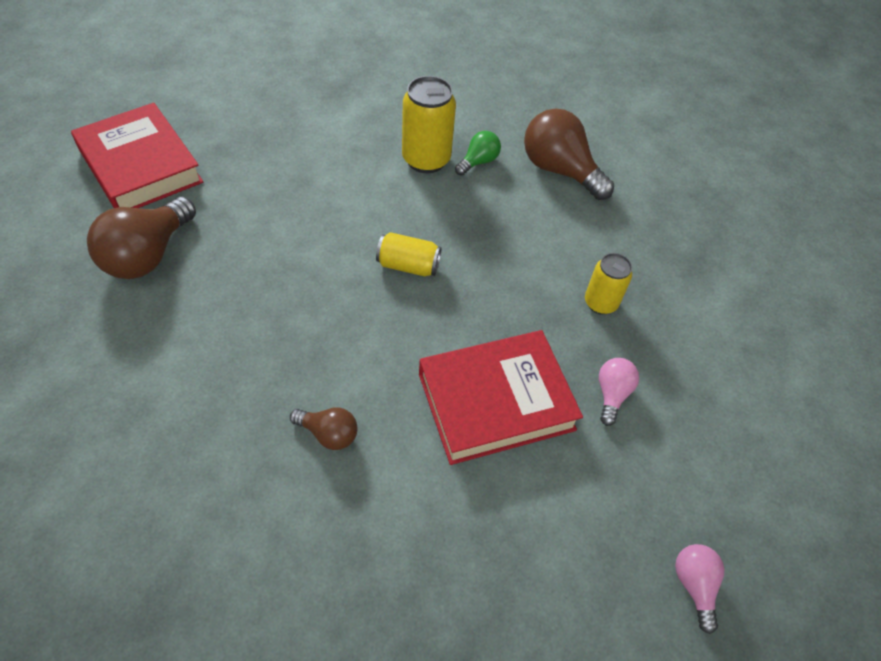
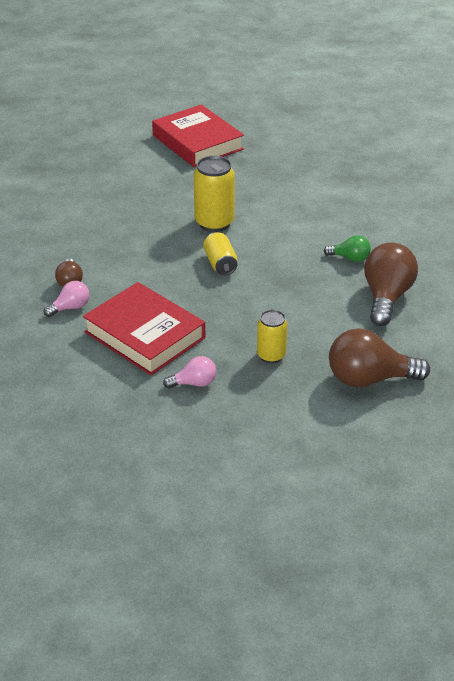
camera: 65 degrees right, 15 degrees down
(140, 166) = (197, 142): red book -> red book turned 60 degrees counterclockwise
(148, 255) = (135, 174): brown light bulb -> brown light bulb (369, 379)
(426, 160) = (325, 236): yellow can -> yellow can (214, 223)
(694, 585) = (75, 459): pink light bulb -> pink light bulb (70, 308)

